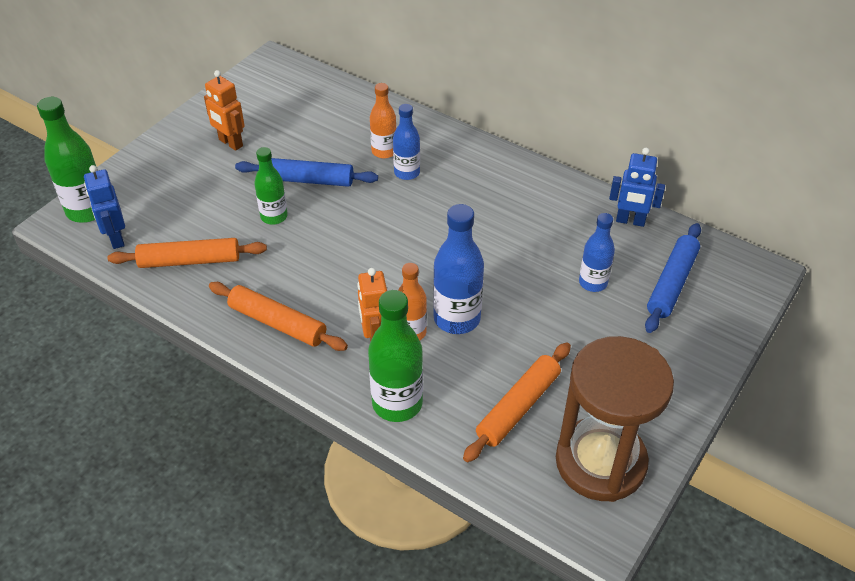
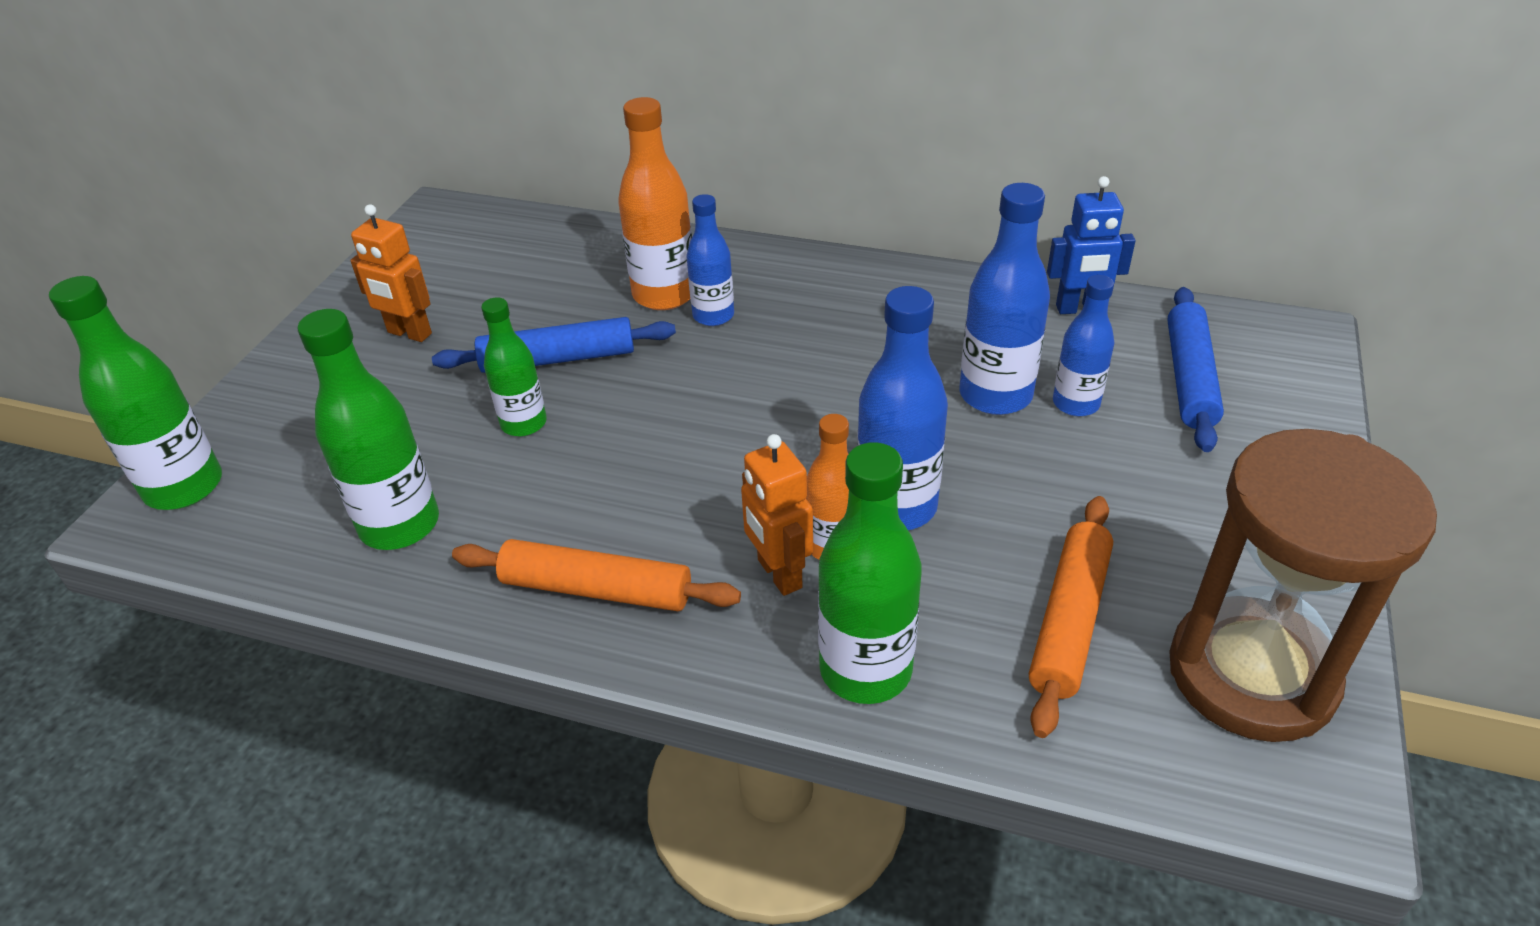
camera: 15 degrees left, 5 degrees down
(116, 238) = (251, 520): blue robot -> none
(190, 260) = (400, 525): orange rolling pin -> green bottle
(384, 151) = (664, 295): orange bottle -> orange bottle, size x1.58
(548, 265) = (995, 395): none -> blue bottle

